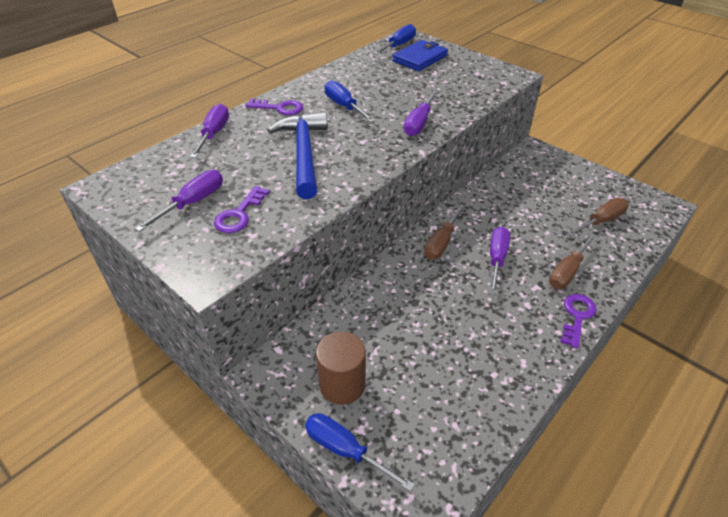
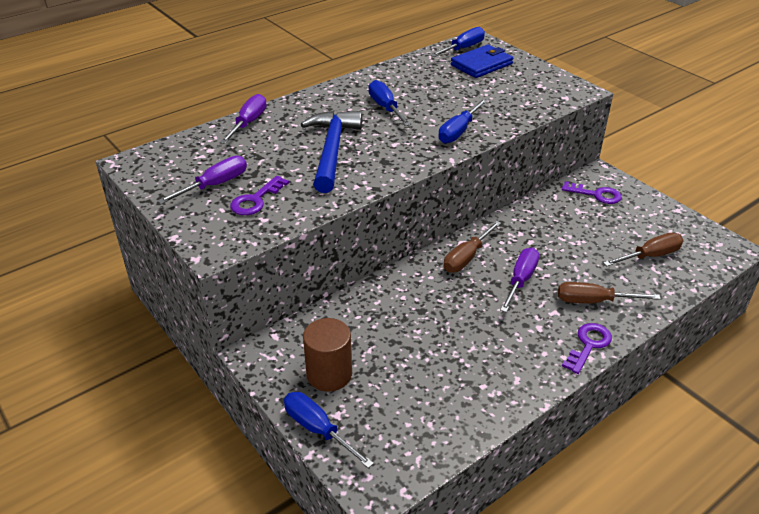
camera: 10 degrees right, 5 degrees down
(279, 108) = (319, 104): purple key -> purple key (596, 194)
(419, 123) = (459, 131): purple screwdriver -> blue screwdriver
(567, 271) = (594, 301): brown screwdriver -> brown screwdriver turned 45 degrees clockwise

